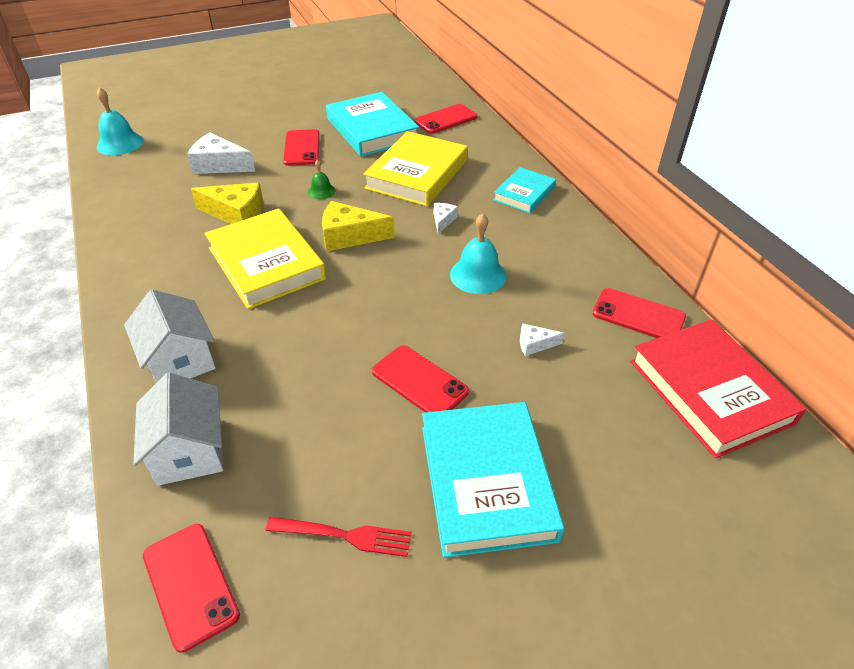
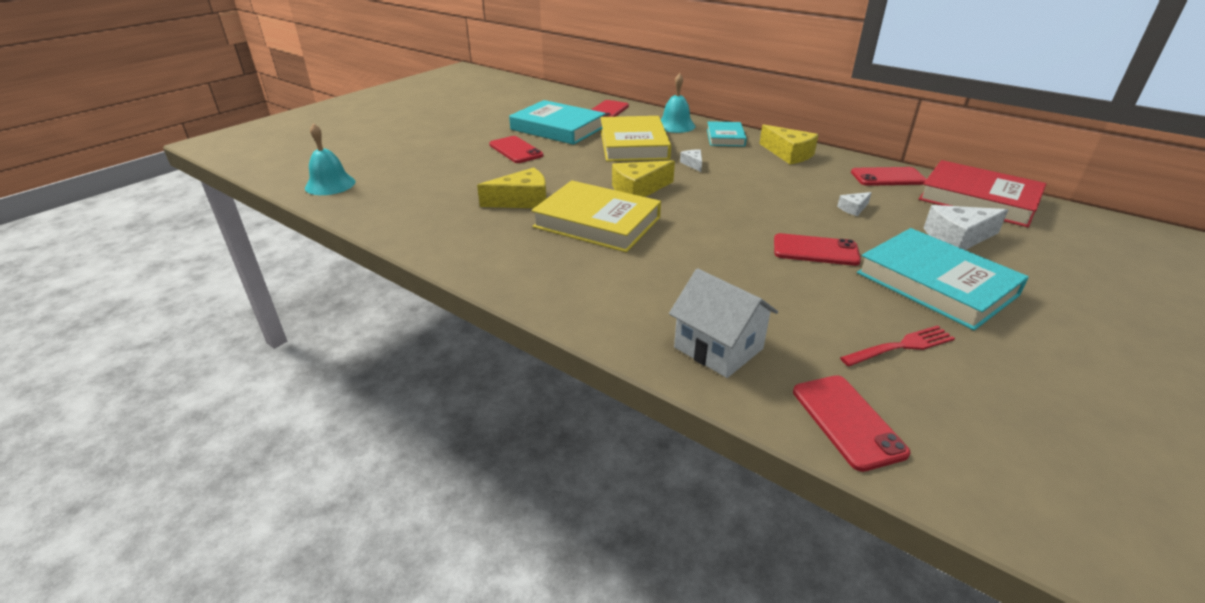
camera: 30 degrees left, 10 degrees down
(179, 360) = (620, 300): white house -> none
(190, 585) = (847, 421): red phone -> red phone turned 45 degrees clockwise
(219, 165) = (457, 176): white cheese -> white cheese (958, 238)
(321, 191) = (574, 170): green bell -> none
(478, 275) = (762, 185): turquoise bell -> turquoise bell (675, 125)
(564, 241) = (788, 154): none -> yellow cheese

